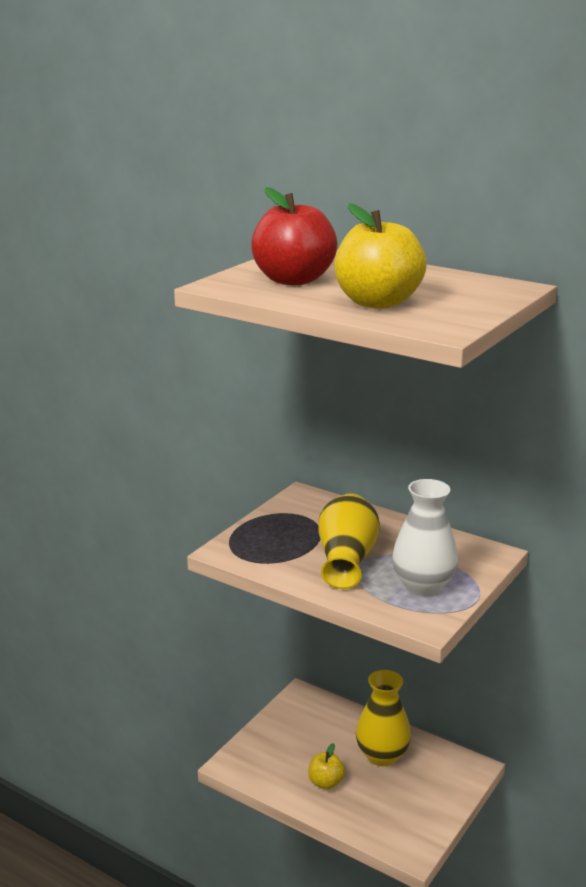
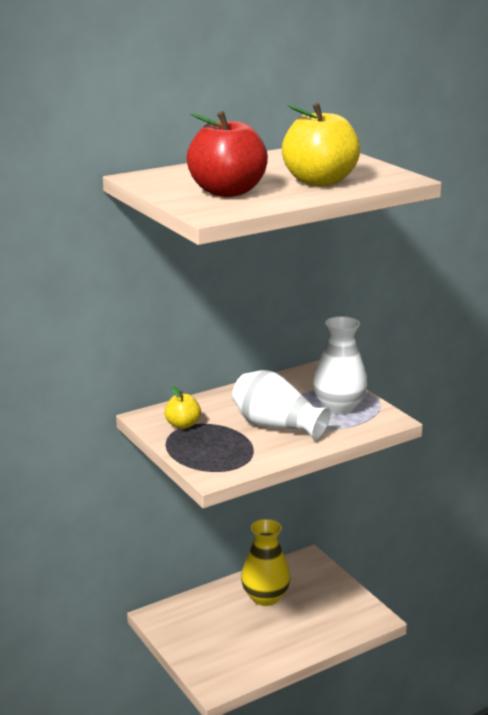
camera: 65 degrees left, 0 degrees up
(325, 783) = (276, 637): yellow apple -> yellow apple (183, 425)
(346, 560) = (276, 426): yellow vase -> white vase

